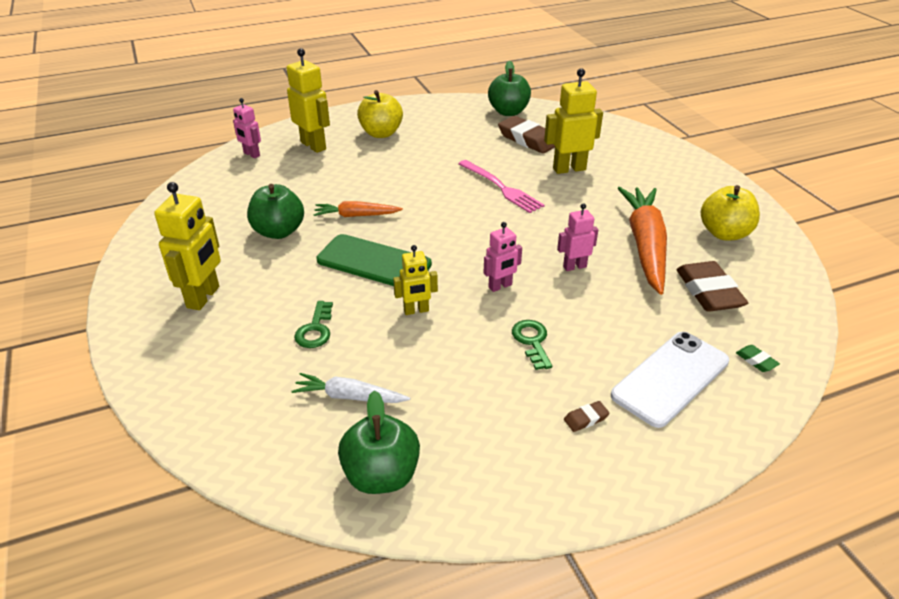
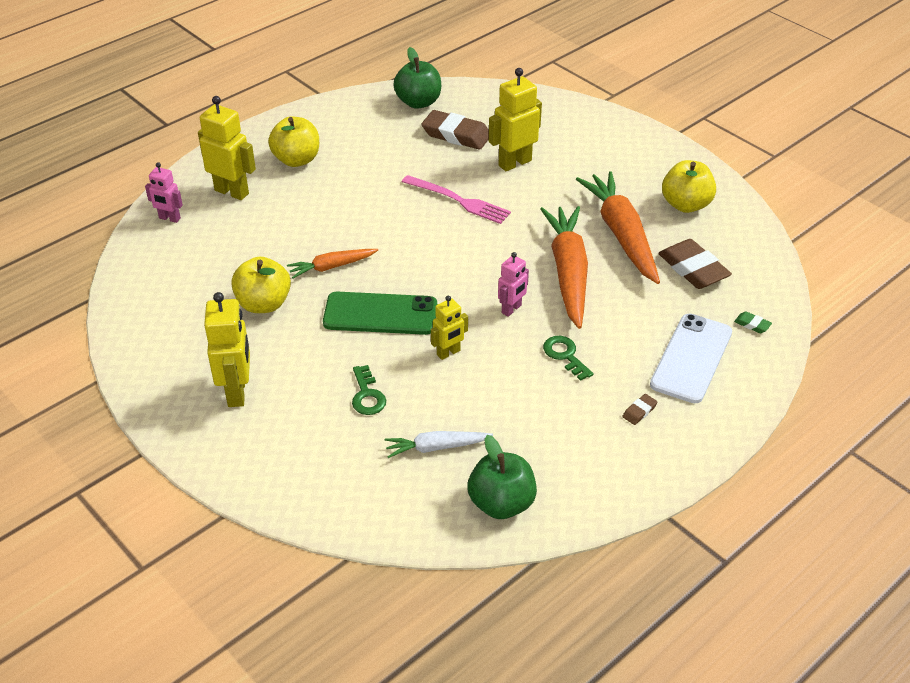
camera: 20 degrees left, 5 degrees up
(279, 231) = (264, 304): green apple -> yellow apple
(574, 266) = (568, 272): pink robot -> orange carrot

